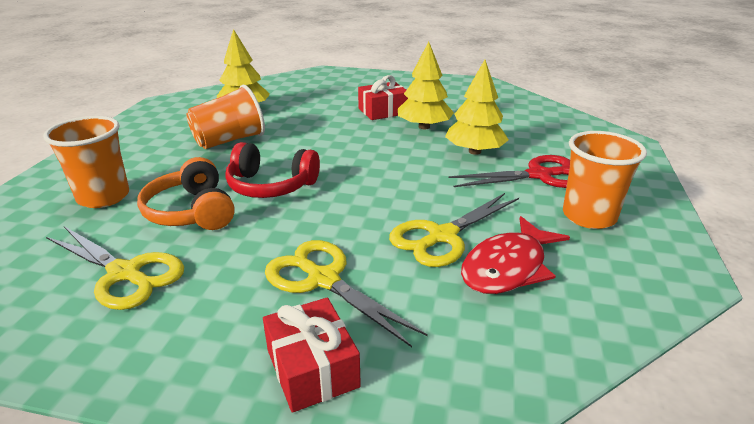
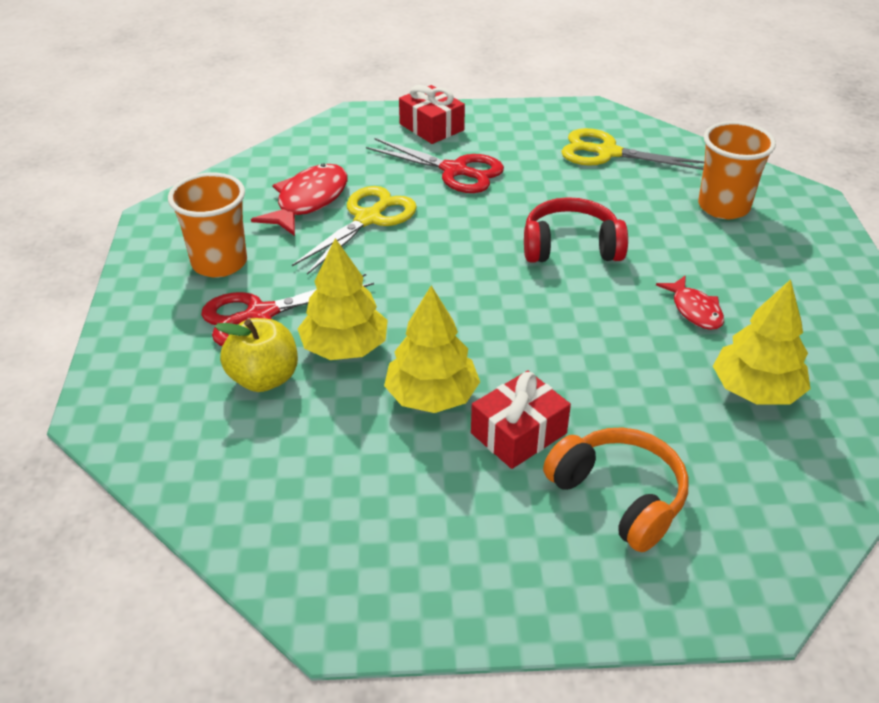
camera: 165 degrees right, 10 degrees up
(192, 211) = (618, 206): orange headphones -> orange headphones (619, 496)
(229, 140) = (694, 310): orange cup -> red fish
(323, 279) = (455, 171): yellow scissors -> red scissors
(528, 144) = (264, 378): none -> yellow apple

